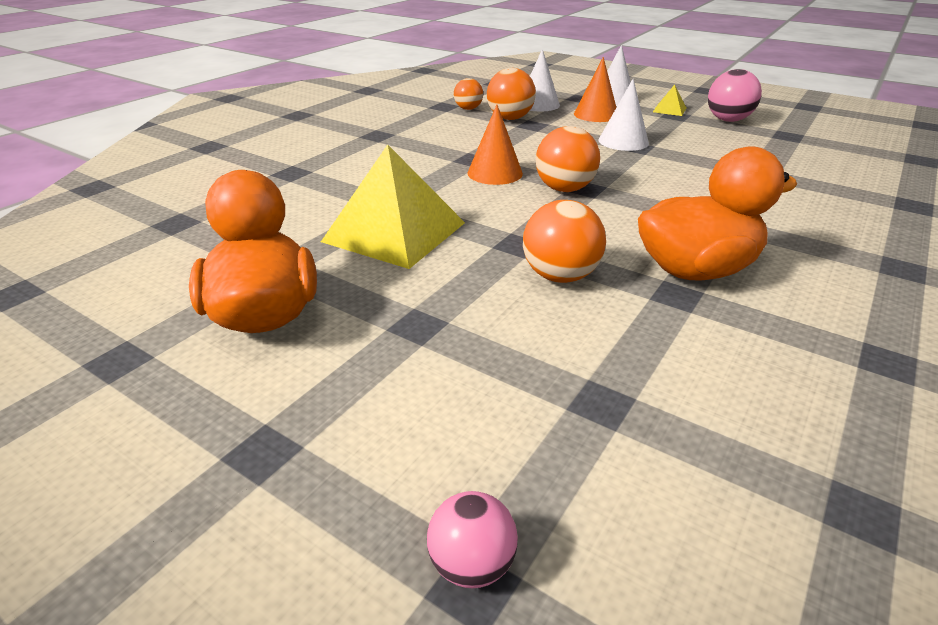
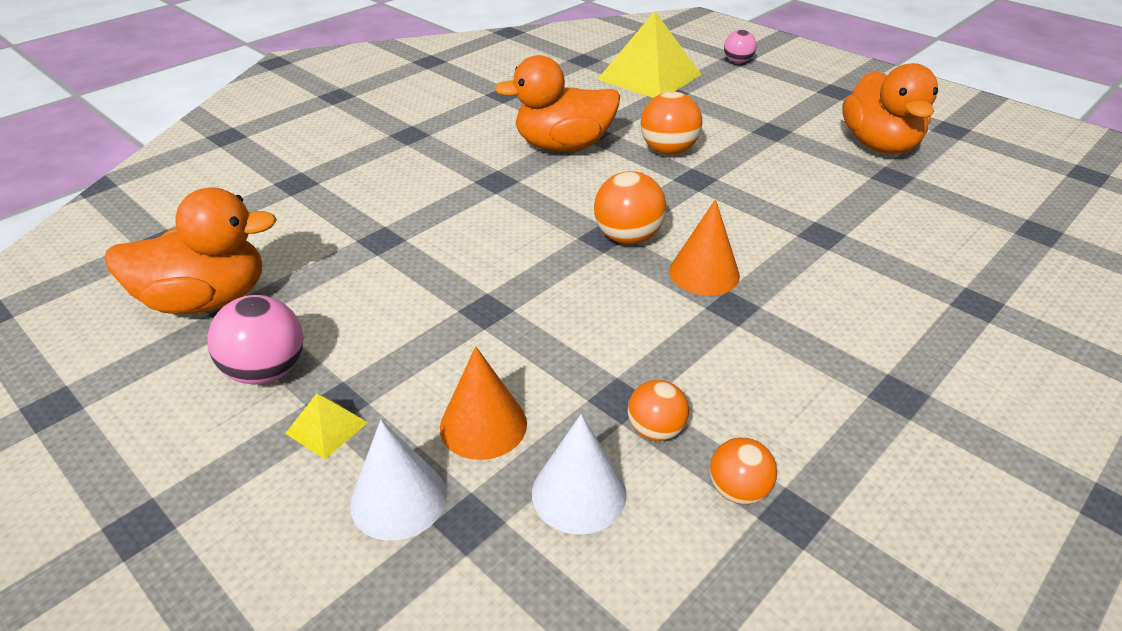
camera: 170 degrees left, 5 degrees up
(395, 232) = (808, 200): yellow pyramid -> yellow pyramid (649, 77)
(510, 118) = (655, 430): orange ball -> orange ball, size x0.64
(623, 141) = (496, 325): white cone -> none
(817, 138) = (207, 300): none -> orange duck

